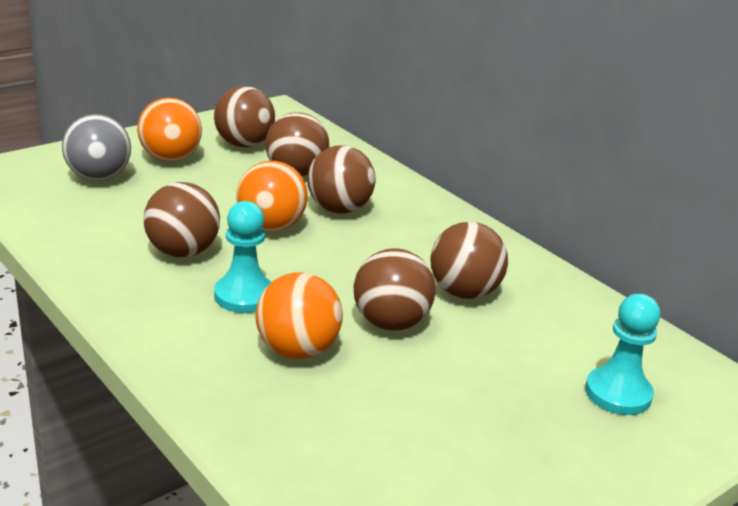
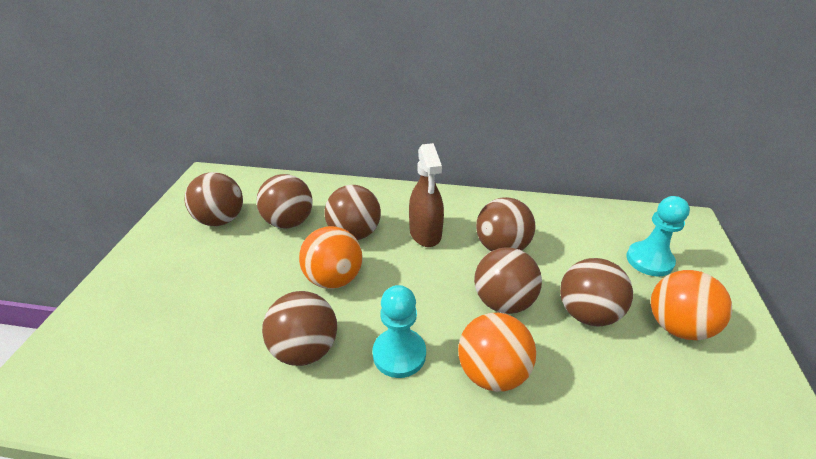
camera: 40 degrees left, 10 degrees up
(98, 177) = (141, 326): grey ball -> none
(170, 158) = (180, 267): orange ball -> orange ball (676, 326)
(406, 243) = (425, 233): none -> brown spray bottle
(458, 378) = (587, 313): none -> brown ball

